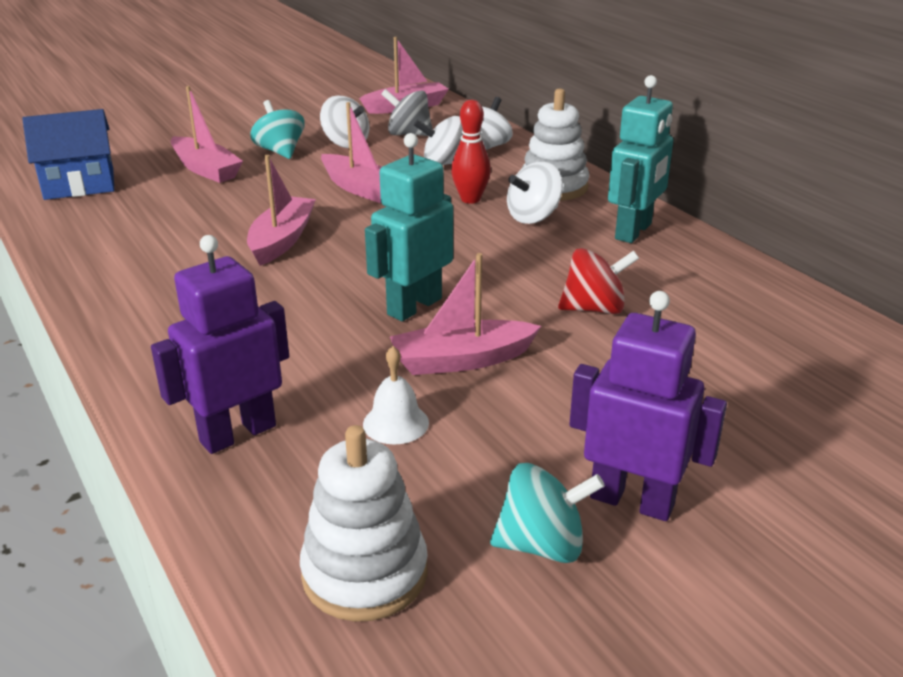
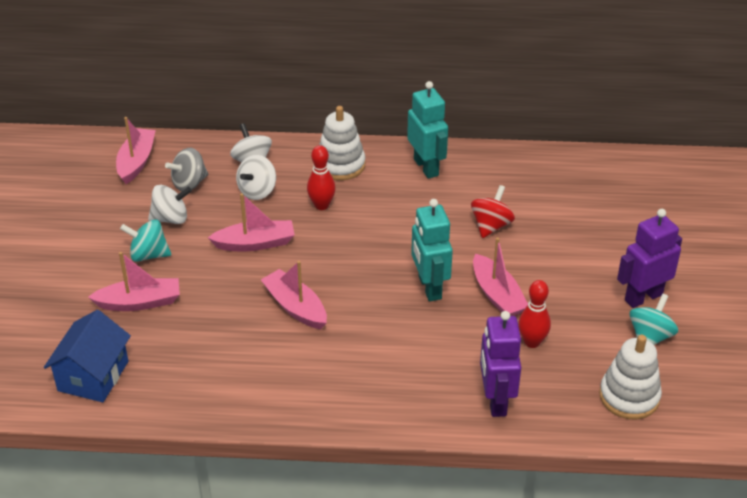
camera: 55 degrees left, 10 degrees up
(396, 423) = (532, 342): white bell -> red bowling pin
(461, 360) = (497, 295): pink boat -> pink boat turned 45 degrees counterclockwise
(533, 217) = (371, 193): white spinning top -> none

